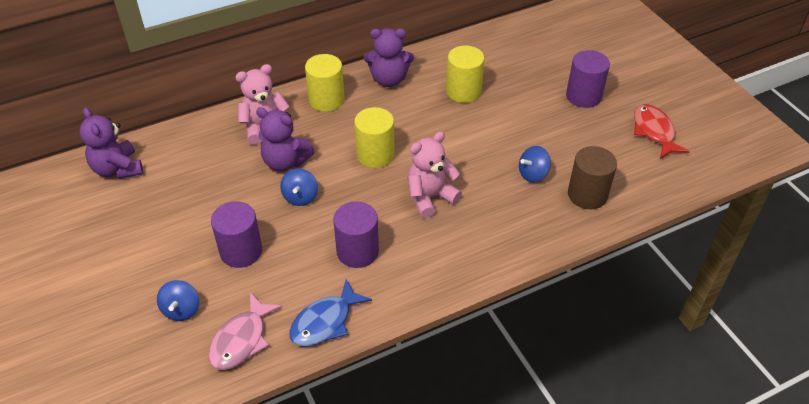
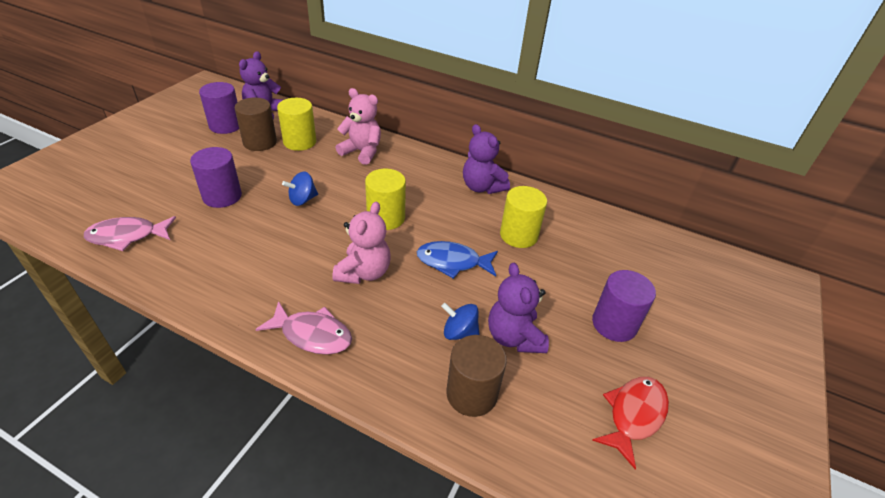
camera: 50 degrees right, 5 degrees down
(172, 192) = (260, 142): none -> brown cylinder
(181, 310) = (145, 195): blue spinning top -> none
(285, 162) = (334, 176): purple teddy bear -> purple teddy bear (514, 337)
(325, 321) = (170, 273): blue fish -> blue fish (453, 262)
(326, 100) = (422, 166): yellow cylinder -> yellow cylinder (300, 142)
(357, 251) = (264, 257): purple cylinder -> purple cylinder (225, 125)
(430, 197) = (364, 272): pink teddy bear -> pink teddy bear turned 90 degrees clockwise
(472, 254) = (312, 335): none -> pink fish

